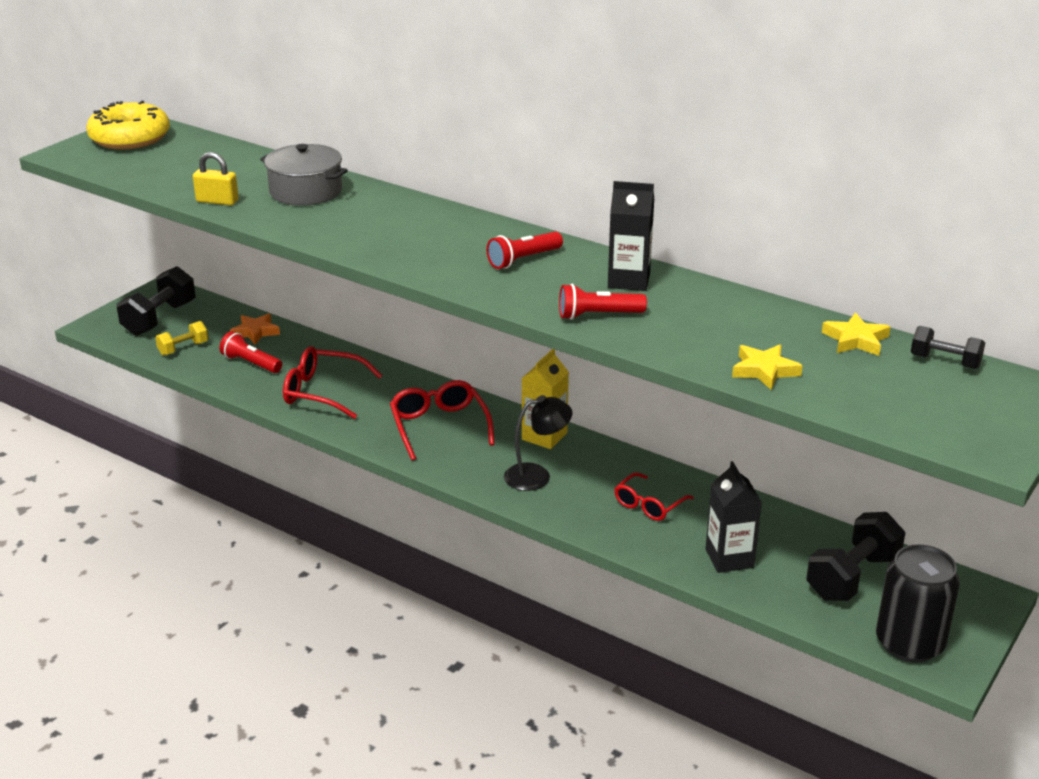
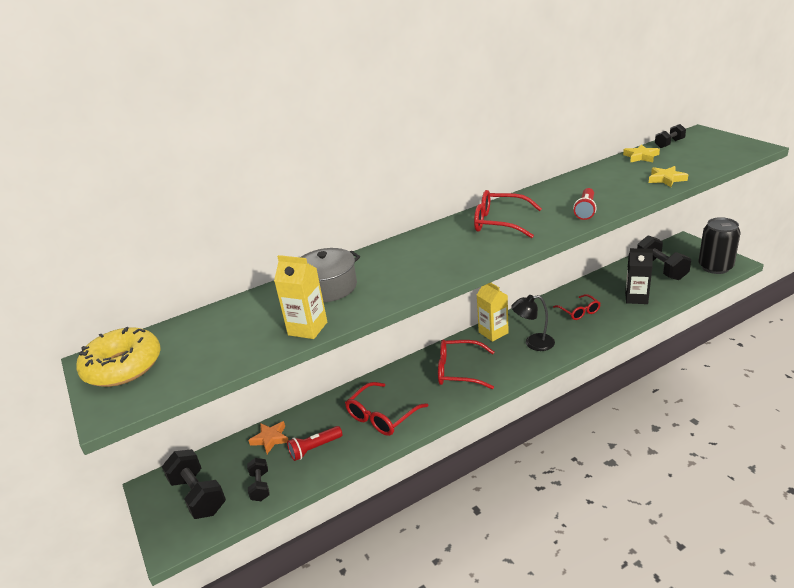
camera: 60 degrees left, 0 degrees up
(183, 348) = (260, 486): yellow dumbbell -> black dumbbell
(217, 201) = (307, 328): yellow padlock -> yellow carton
(523, 260) = (500, 222): red flashlight -> red glasses
(537, 476) = (533, 343): black lamp -> black lamp turned 105 degrees counterclockwise
(629, 281) = (547, 197): black carton -> none

